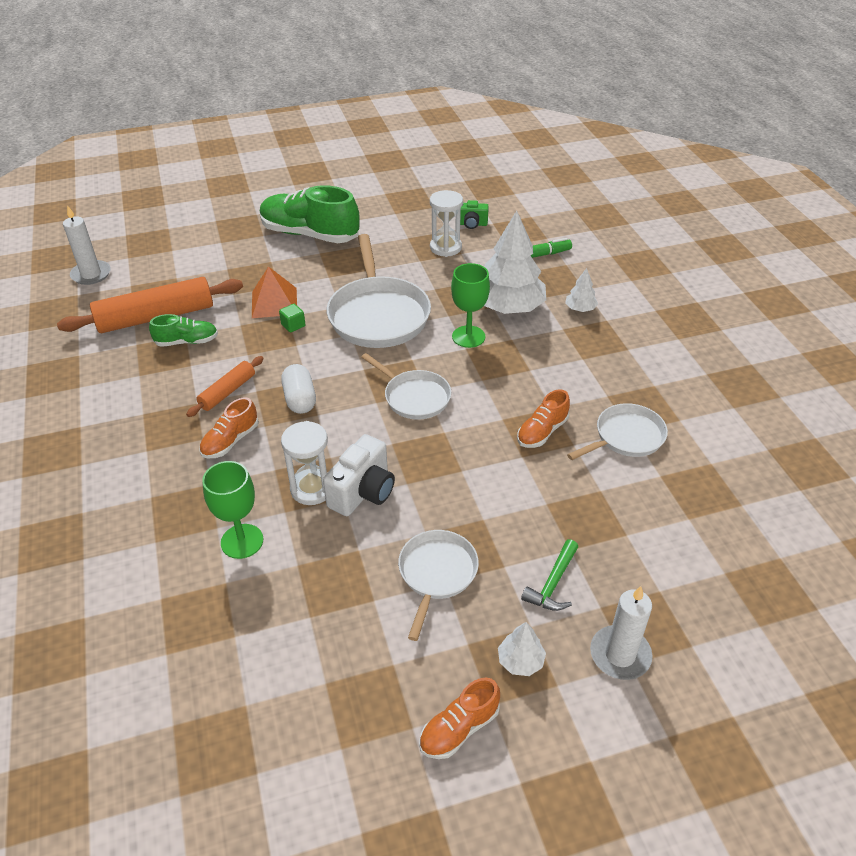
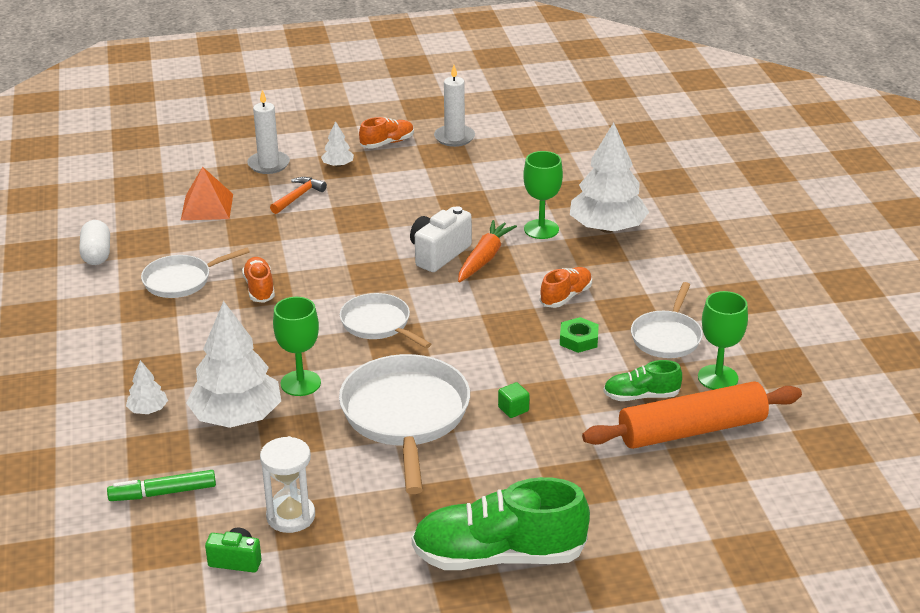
camera: 175 degrees left, 10 degrees down
(91, 274) = (814, 501): white candle -> white candle (454, 137)
(115, 361) = (718, 378): none -> green goblet
(161, 549) = (607, 228): none -> white tree
(228, 392) = (578, 339): orange rolling pin -> green nut
(274, 302) = (541, 441): orange pyramid -> orange pyramid (207, 207)
(300, 399) = (499, 328): white capsule -> white capsule (96, 254)
(310, 234) = (498, 556): green shoe -> green shoe turned 150 degrees clockwise
(312, 489) = (484, 258): white hourglass -> orange carrot
(436, 574) = (385, 205): white pan -> white pan (667, 337)
(542, 432) = (259, 288): orange shoe -> orange shoe turned 60 degrees counterclockwise
(553, 584) = (298, 196): green hammer -> orange hammer

